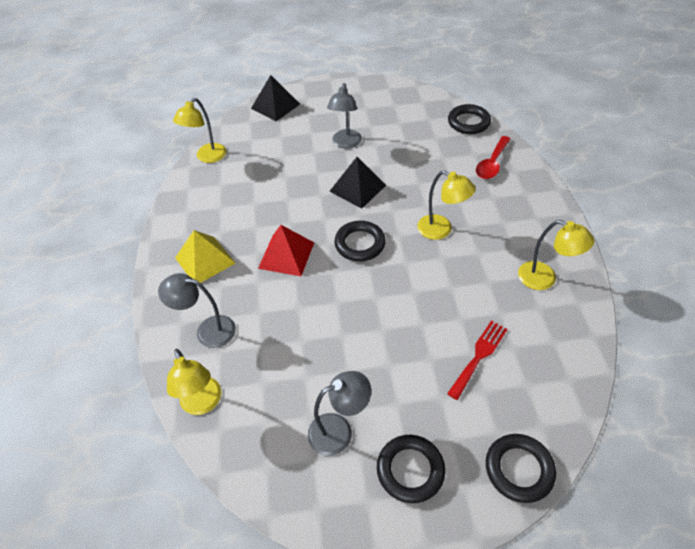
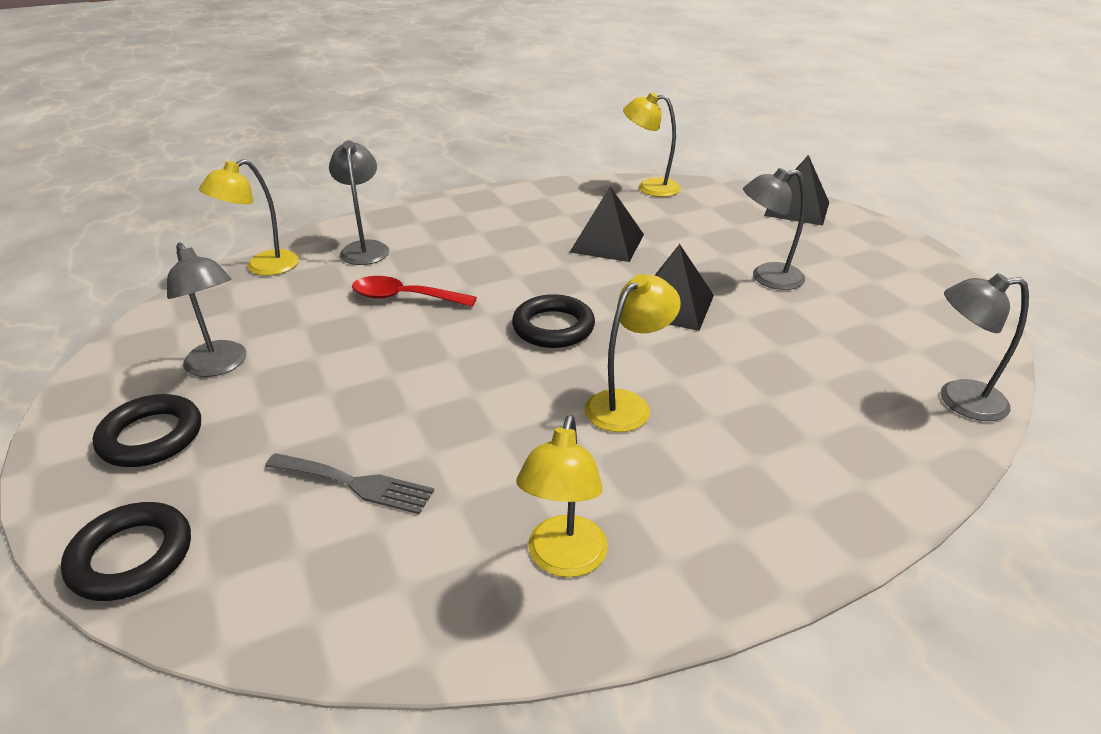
camera: 70 degrees right, 15 degrees down
(205, 260) = (472, 223): yellow pyramid -> none
(272, 197) = (607, 243): none -> black pyramid
(286, 255) = (504, 273): red pyramid -> none
(441, 230) = (627, 404): yellow lamp -> yellow lamp turned 150 degrees counterclockwise
(468, 122) = (959, 400): black ring -> grey lamp
(479, 356) = (355, 484): red fork -> grey fork
(492, 164) = (858, 448): red spoon -> red spoon (404, 297)

